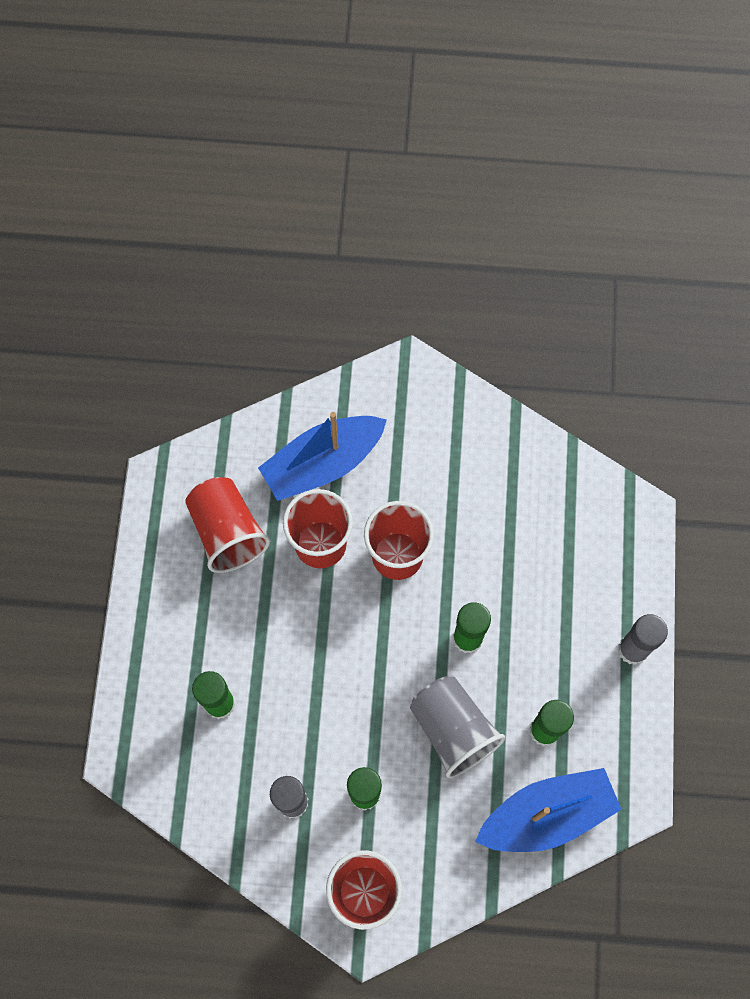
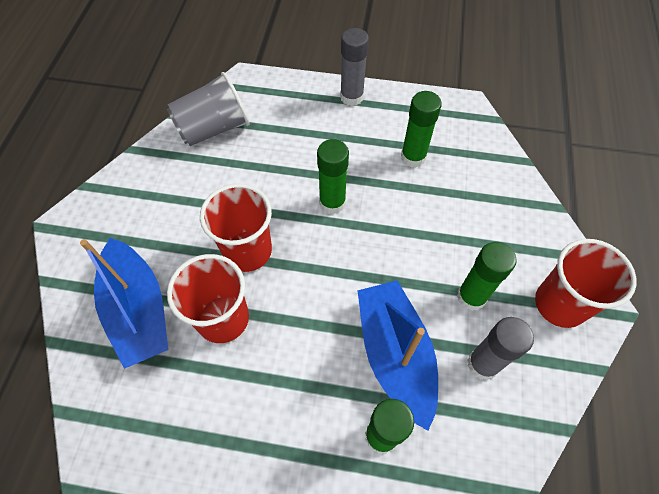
camera: 85 degrees left, 10 degrees down
(227, 532) = (190, 416): red cup -> none
(452, 729) = (411, 221): grey cup -> grey cup (213, 129)
(547, 815) = (480, 162): blue boat -> blue boat (395, 354)

